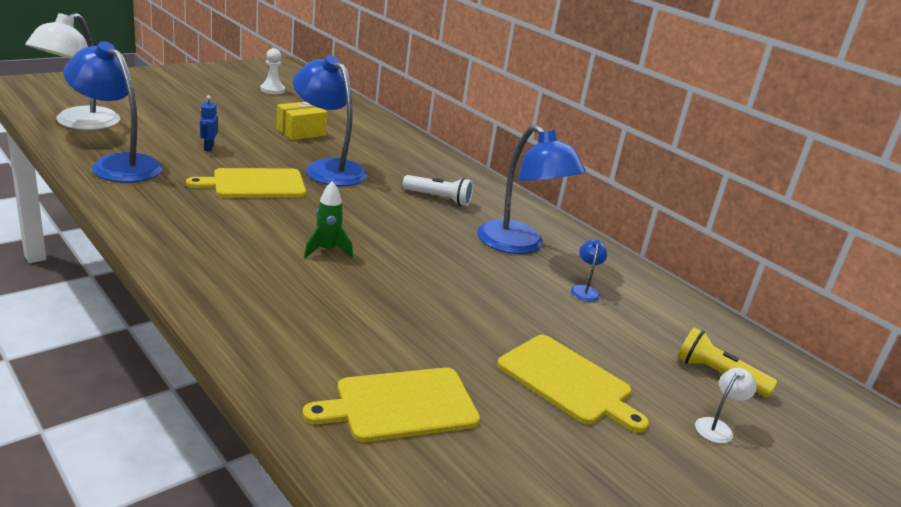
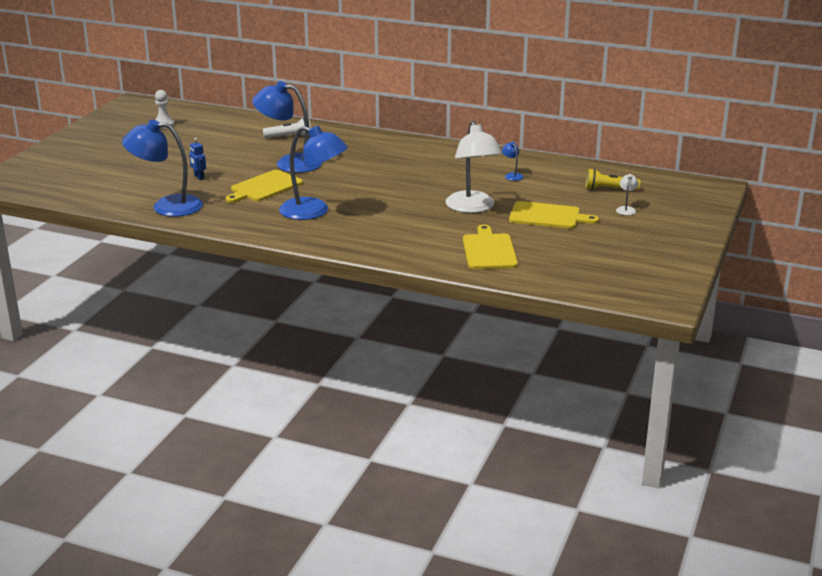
camera: 25 degrees left, 0 degrees up
(79, 123) = (91, 193): white lamp -> white lamp (472, 207)
(301, 132) = (234, 146): yellow box -> none
(327, 250) = (361, 205): green rocket -> none
(401, 405) = (489, 250): yellow cutting board -> yellow cutting board turned 135 degrees clockwise
(439, 198) = (377, 156): white flashlight -> white flashlight (290, 137)
(519, 245) = (453, 165): blue lamp -> blue lamp (313, 212)

